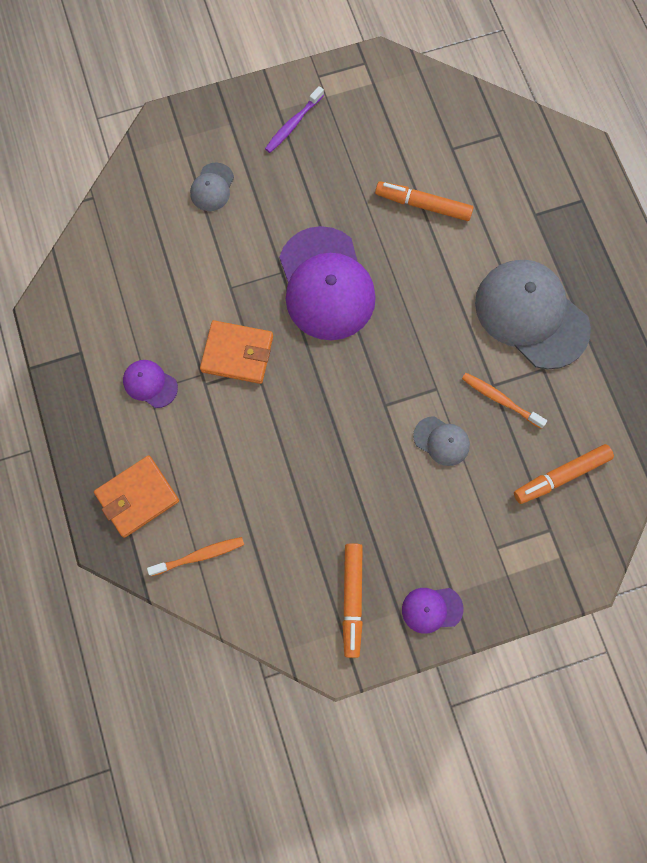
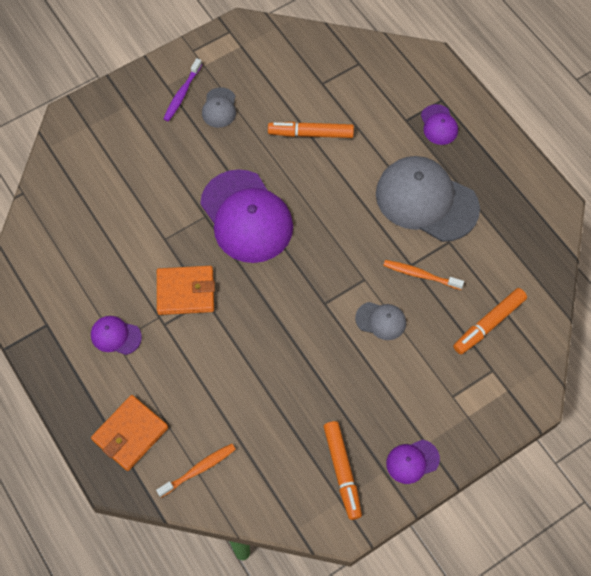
camera: 15 degrees left, 10 degrees down
(212, 187) = (126, 160): grey cap -> grey cap (219, 108)
(570, 229) = (439, 125): none -> purple cap

